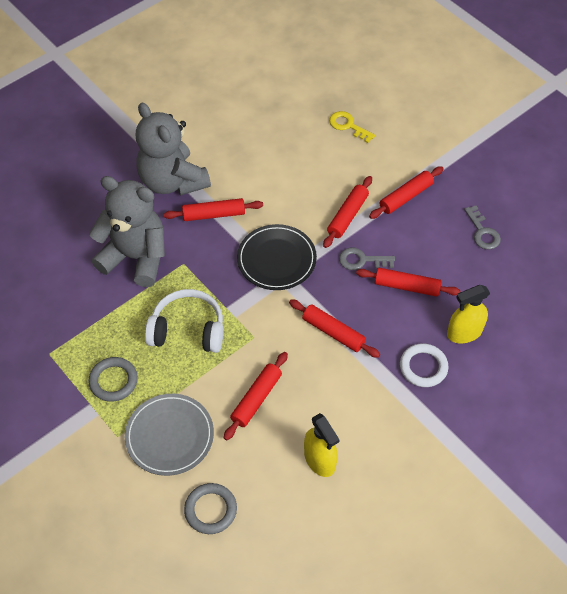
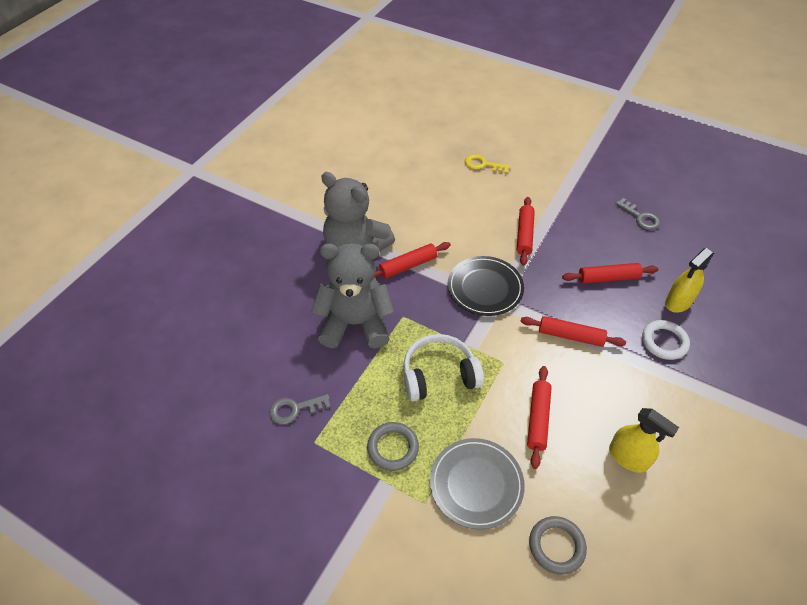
camera: 20 degrees left, 5 degrees down
(362, 260) = (558, 267): grey key -> grey key (294, 409)
(406, 197) = (563, 207): red rolling pin -> none

